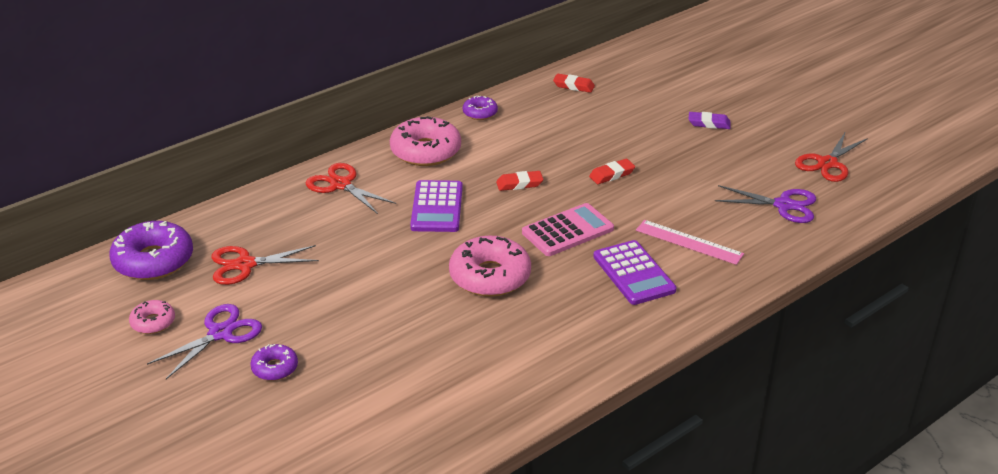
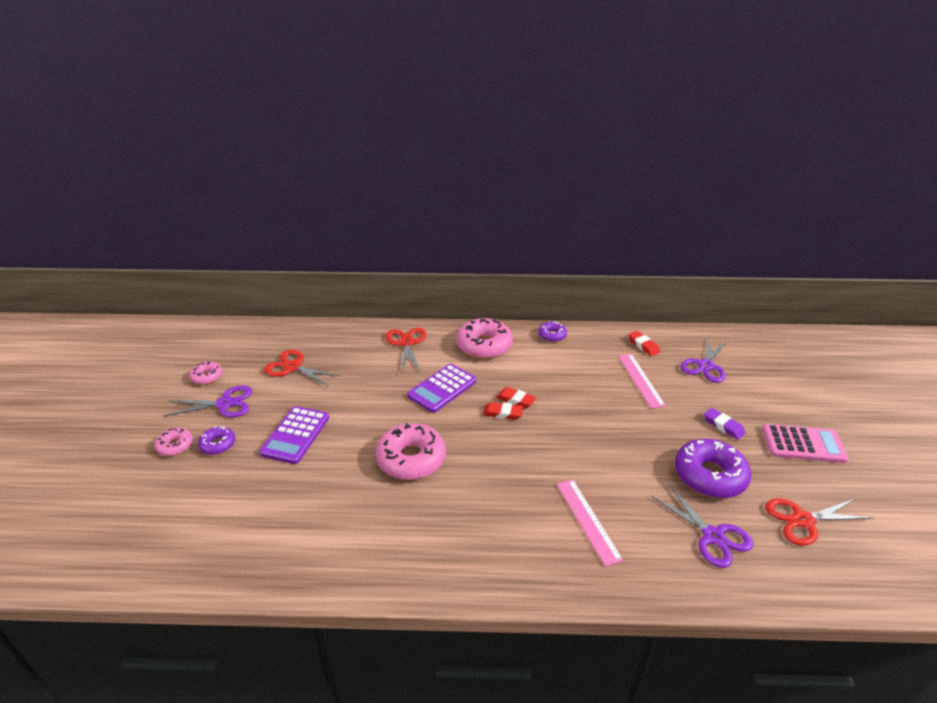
camera: 40 degrees right, 0 degrees up
(153, 260) = (256, 339): purple donut -> purple donut (709, 476)
(227, 394) = (175, 446): none -> pink donut
(568, 231) = (505, 455): pink calculator -> pink calculator (803, 444)
(605, 117) = (640, 380): none -> pink ruler
(611, 174) = (591, 428): red eraser -> red eraser (503, 413)
(633, 273) = (512, 520): purple calculator -> purple calculator (295, 435)
(644, 81) = (705, 366): none -> purple scissors

